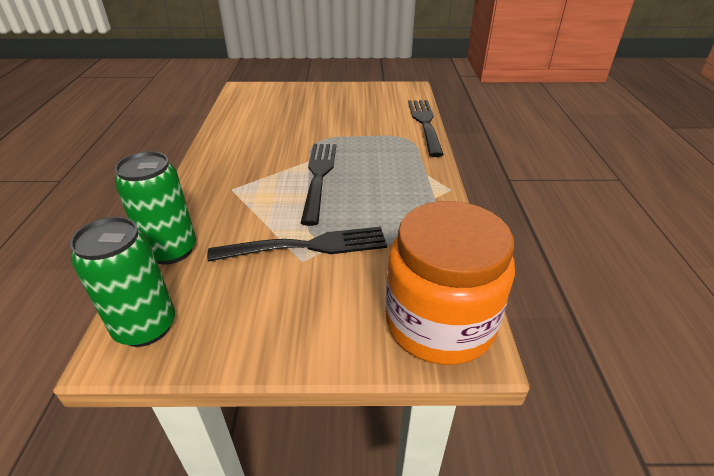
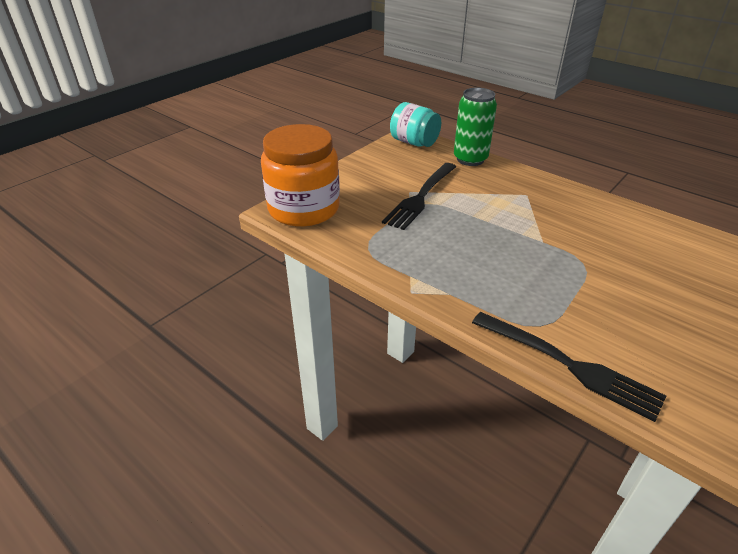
camera: 130 degrees right, 0 degrees up
(146, 327) = (414, 142): green can -> turquoise jar
(319, 177) = (506, 234): black fork -> none

